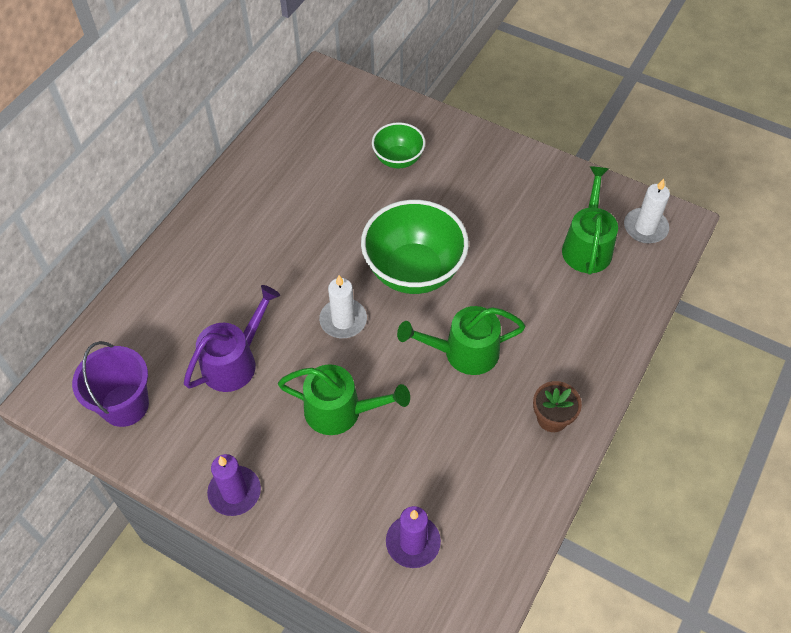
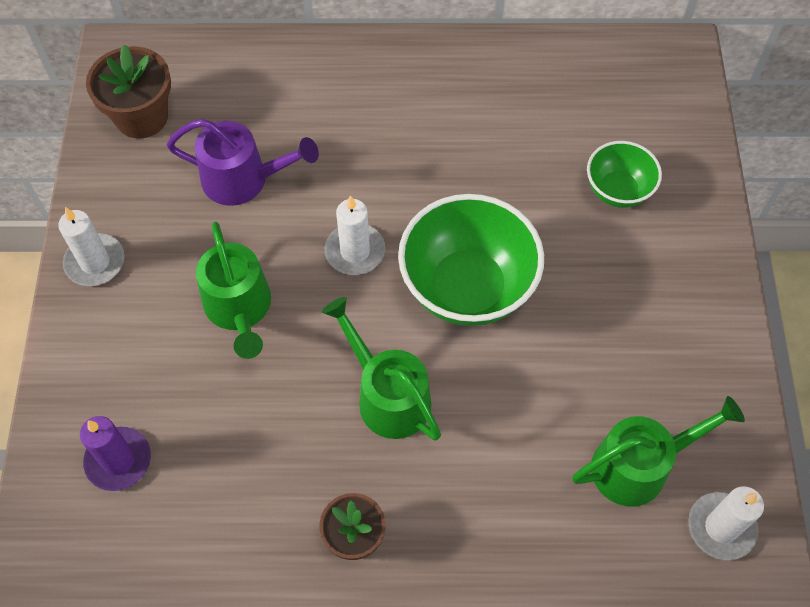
camera: 60 degrees right, 5 degrees up
(125, 405) = (141, 117): purple bucket -> brown flower pot
(234, 492) = (95, 262): purple candle -> white candle

